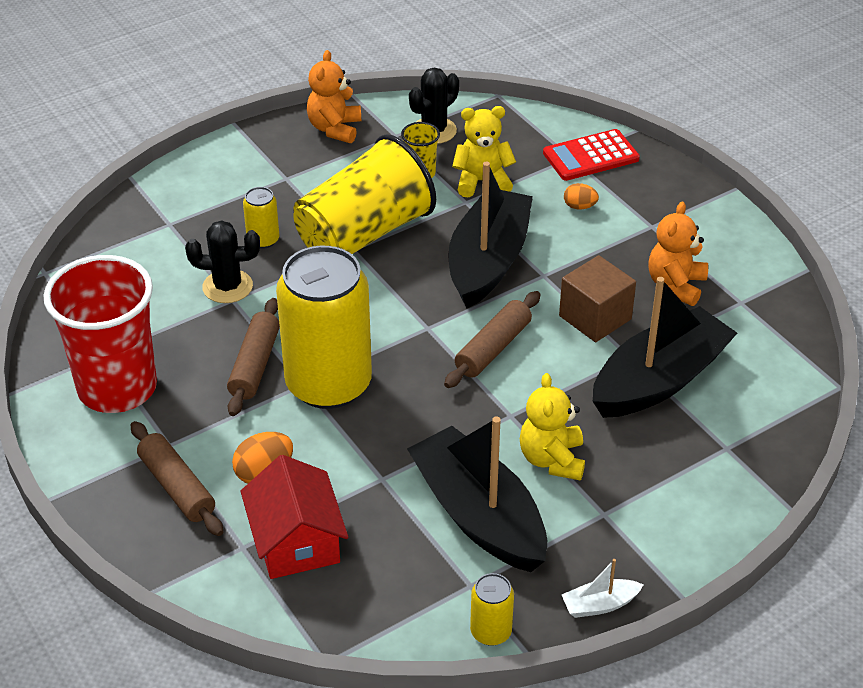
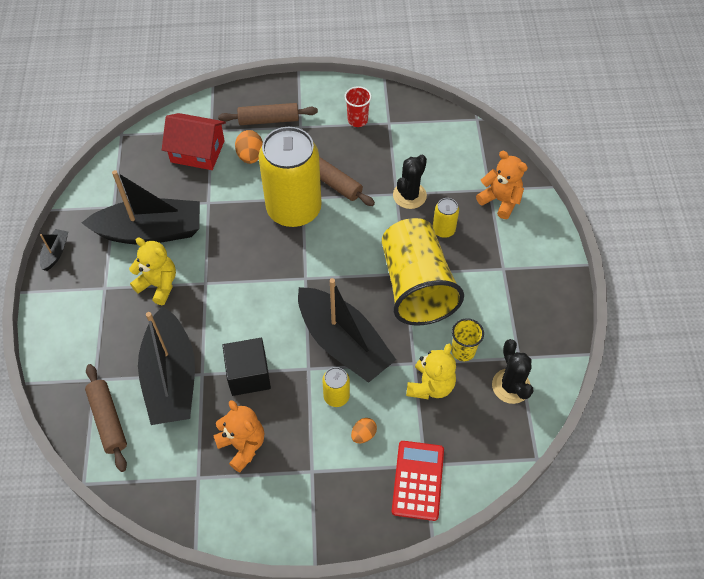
camera: 120 degrees right, 15 degrees up
(117, 388) = (357, 120): red cup -> red cup, size x0.43
(335, 129) = (547, 322): orange teddy bear -> orange teddy bear (500, 201)
(491, 631) = (82, 201): yellow can -> yellow can (336, 396)
(493, 348) = (263, 303): brown rolling pin -> brown rolling pin (108, 420)
(595, 317) = (249, 375): brown cube -> black cube
(599, 605) = (55, 253): white boat -> black boat

